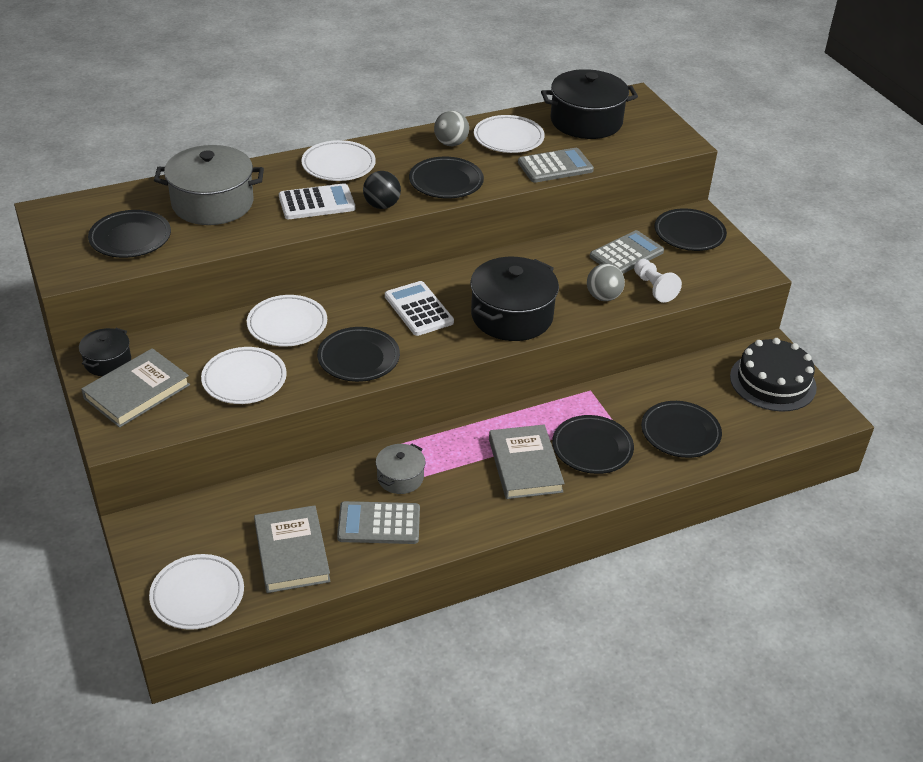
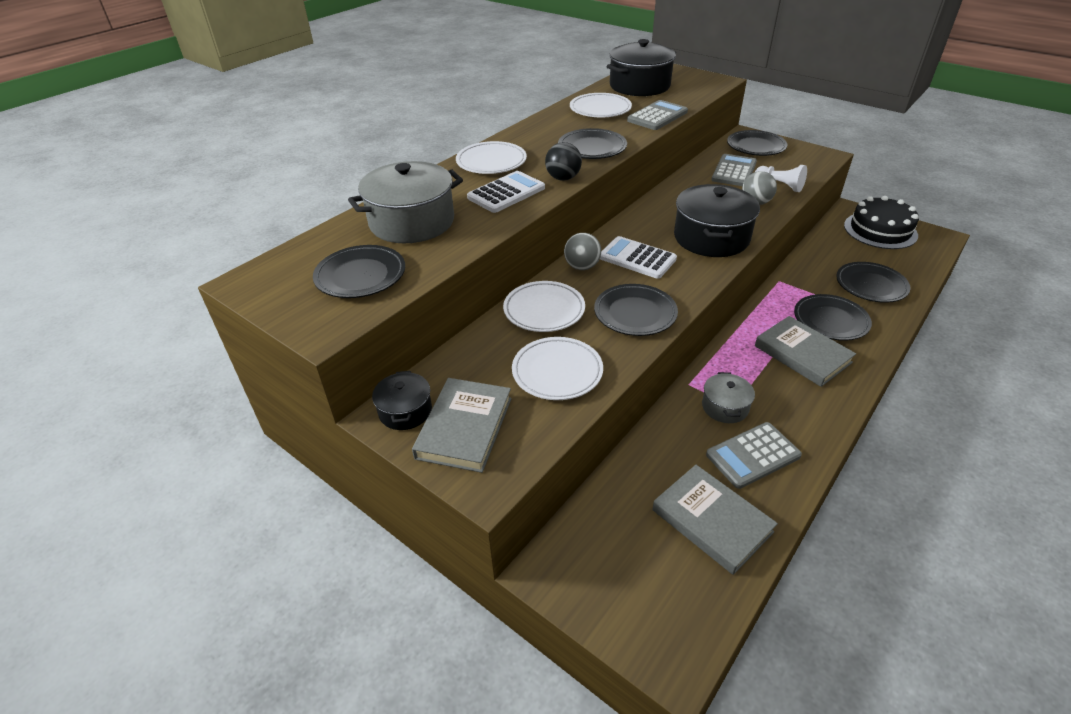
camera: 25 degrees left, 0 degrees up
(197, 595) = (673, 615): white plate -> none
(451, 143) = (562, 124): grey ball -> grey ball (582, 267)

